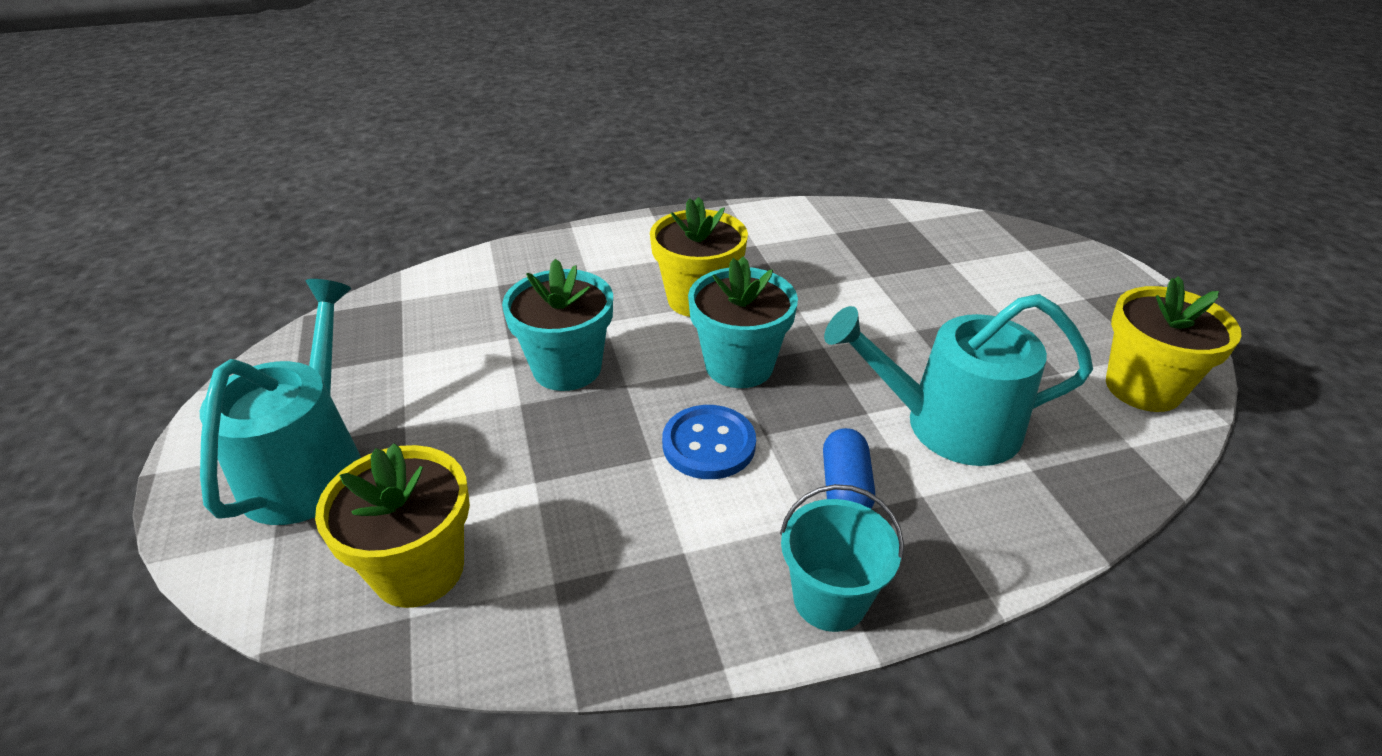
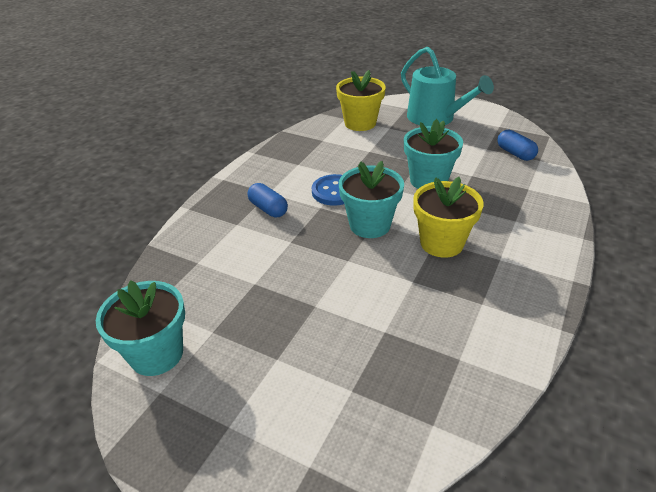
camera: 135 degrees right, 0 degrees up
(398, 325) = (515, 153): none -> blue capsule
(830, 599) = (240, 179): turquoise bucket -> none
(948, 425) = (249, 259): turquoise watering can -> none
(1143, 388) = (156, 354): yellow flower pot -> turquoise flower pot

